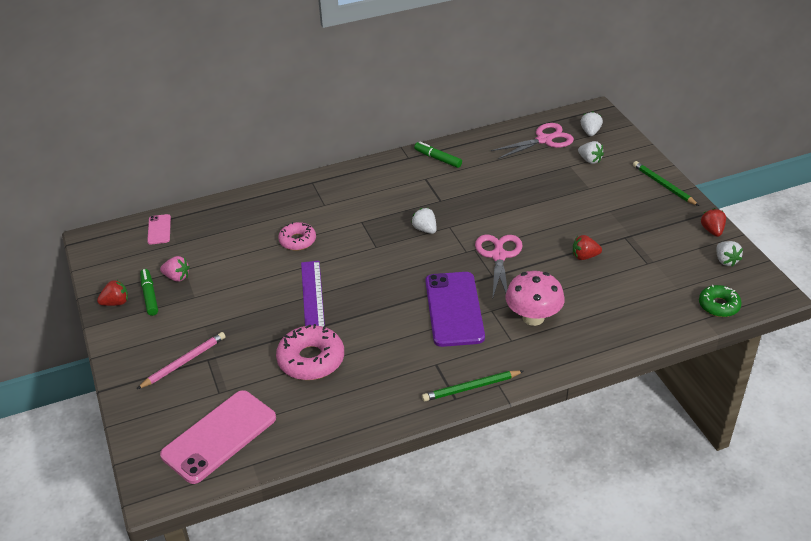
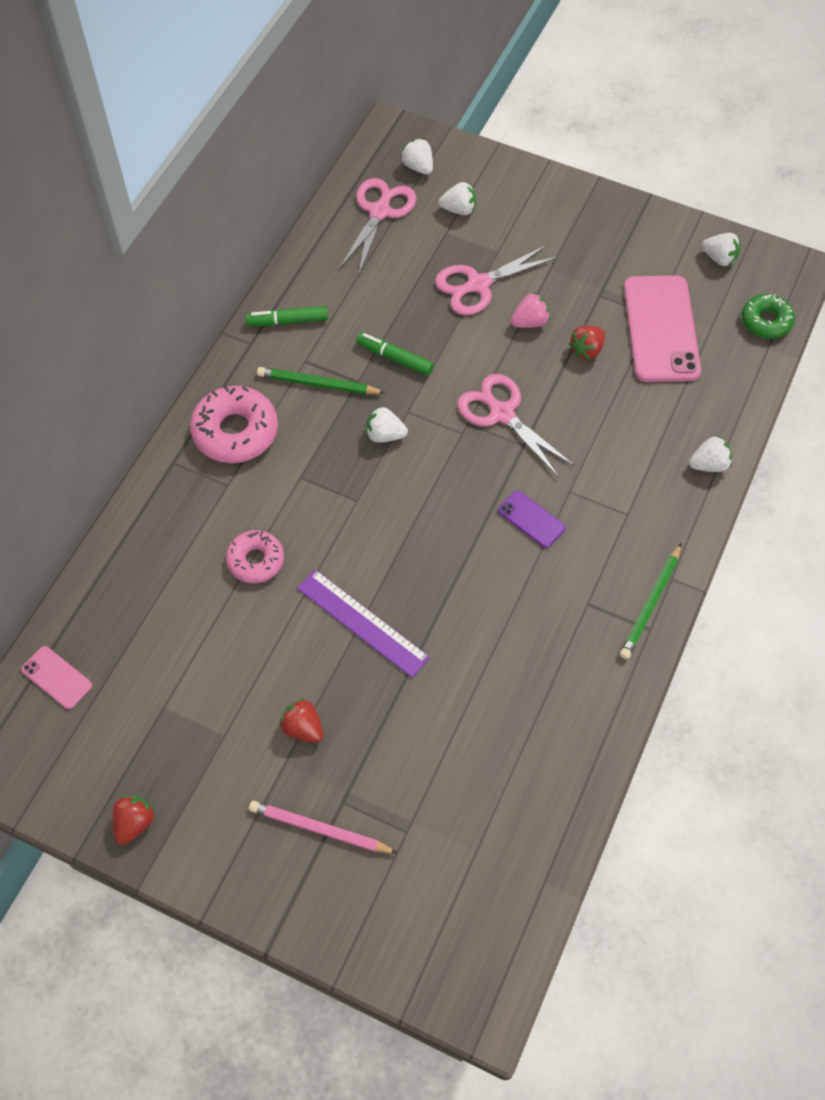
camera: 45 degrees left, 20 degrees up
(149, 296) = (166, 779): green marker -> green marker (395, 358)
(177, 277) = (168, 726): pink strawberry -> pink strawberry (530, 322)
(184, 362) = (320, 829): pink pencil -> pink pencil turned 75 degrees counterclockwise
(219, 436) = (472, 883): pink phone -> pink phone (661, 329)
(311, 360) = (457, 706): pink donut -> pink donut (235, 432)
(454, 309) = (531, 519): purple phone -> purple phone, size x0.48
(533, 317) = (618, 468): pink mushroom -> none
(558, 196) = (478, 285): none -> pink scissors
(591, 349) = (709, 464): none -> white strawberry
(663, 185) = (568, 196): green pencil -> green pencil (318, 384)
(712, 230) = (671, 227): red strawberry -> red strawberry (303, 728)

